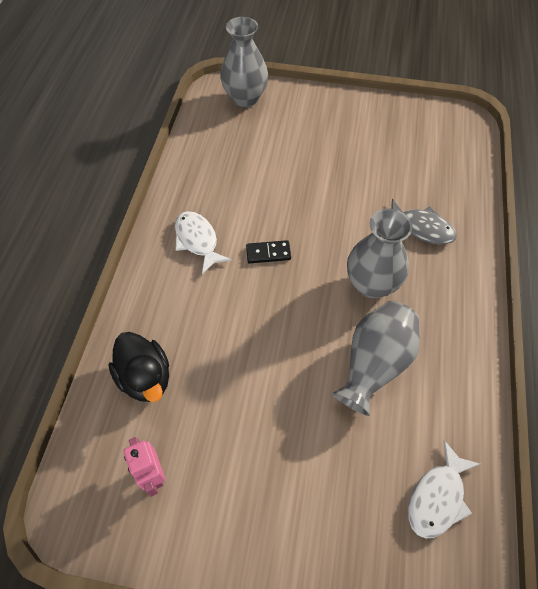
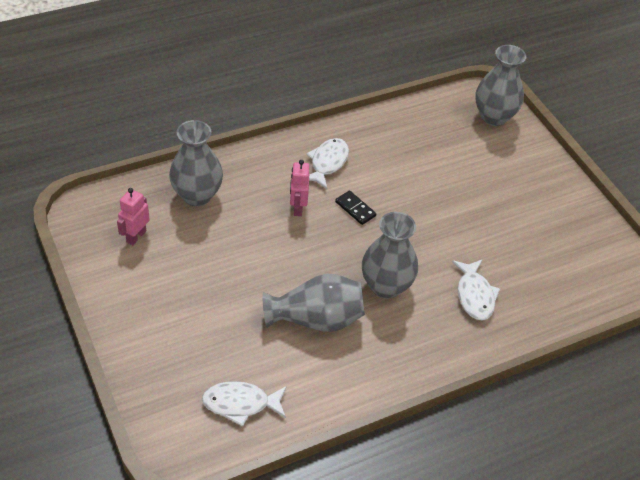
camera: 50 degrees right, 10 degrees down
(145, 377) = (197, 195): black duck -> grey vase
(232, 297) = (298, 208): none -> pink robot
(421, 228) = (474, 295): grey fish -> white fish

